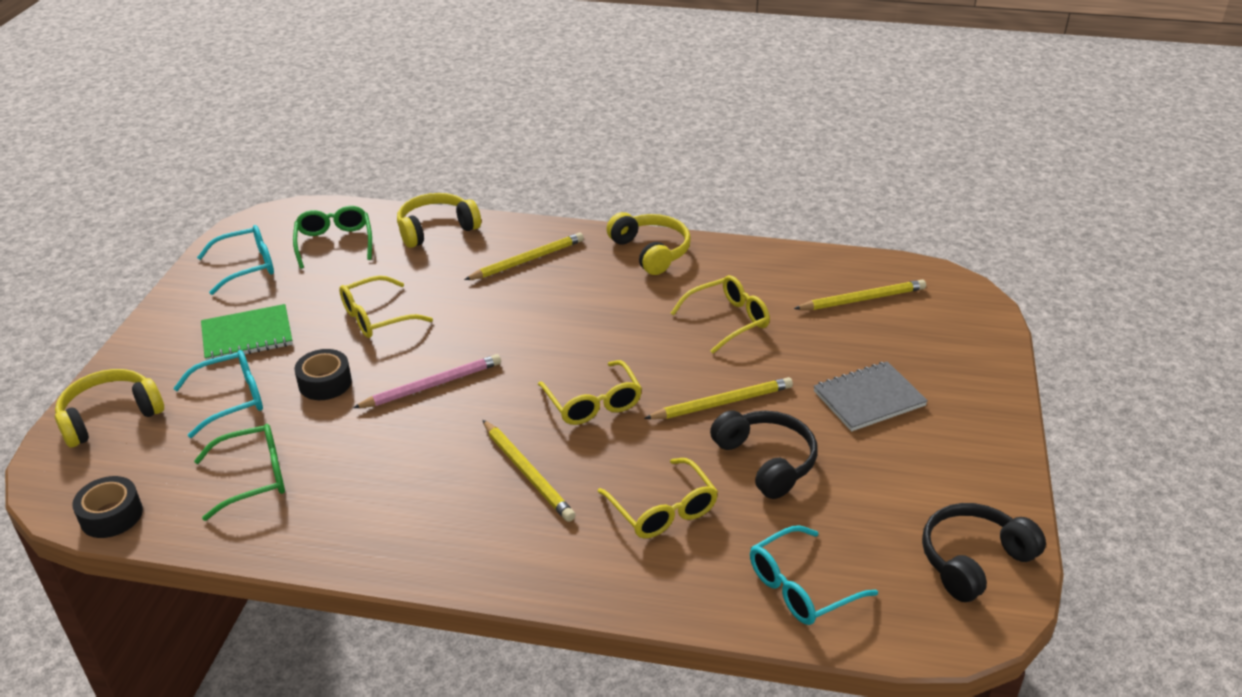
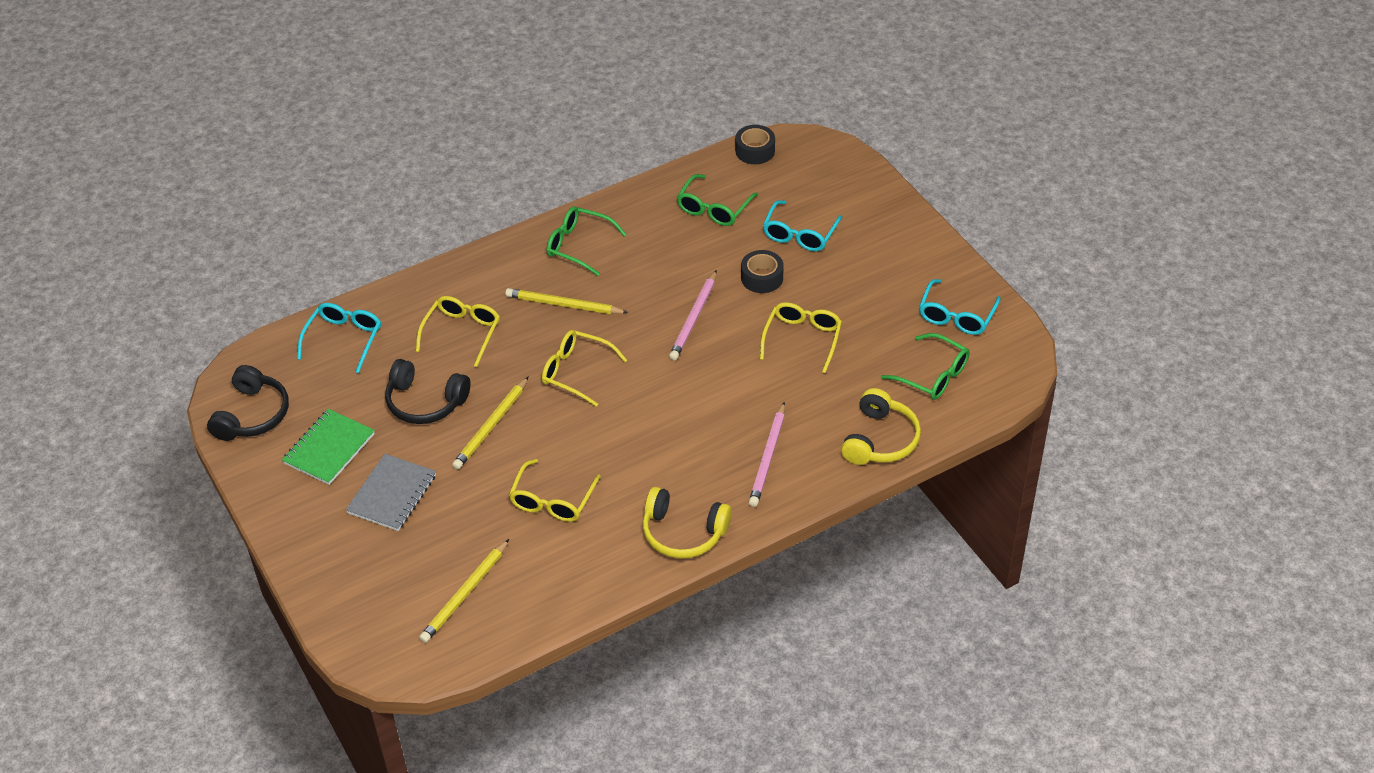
camera: 140 degrees right, 10 degrees up
(110, 416) = (849, 184): yellow headphones -> none
(247, 336) = (862, 273): green notebook -> green notebook (329, 449)
(431, 528) = (579, 246): none -> green glasses
(527, 260) = (768, 457): yellow pencil -> pink pencil
(662, 509) = (461, 333): yellow glasses -> yellow glasses turned 90 degrees clockwise

